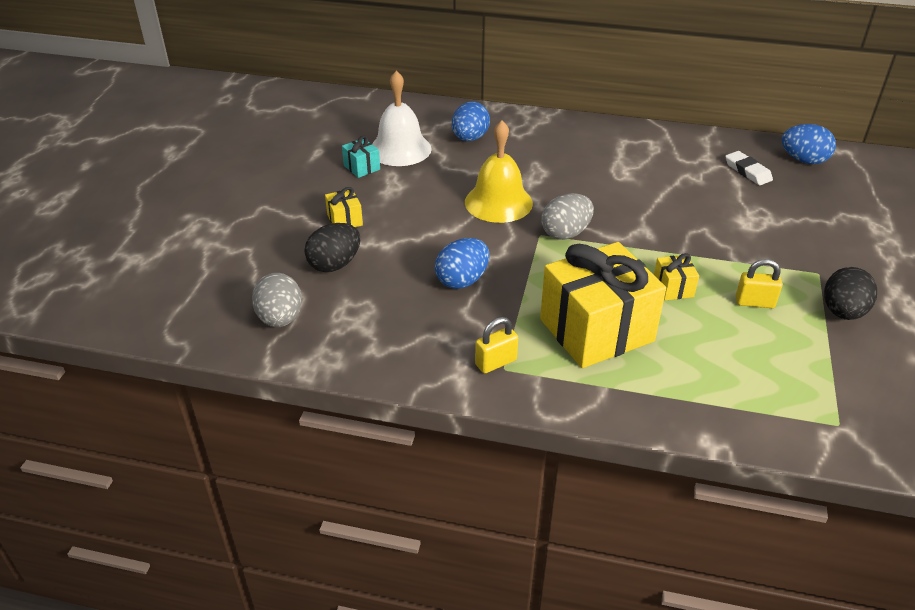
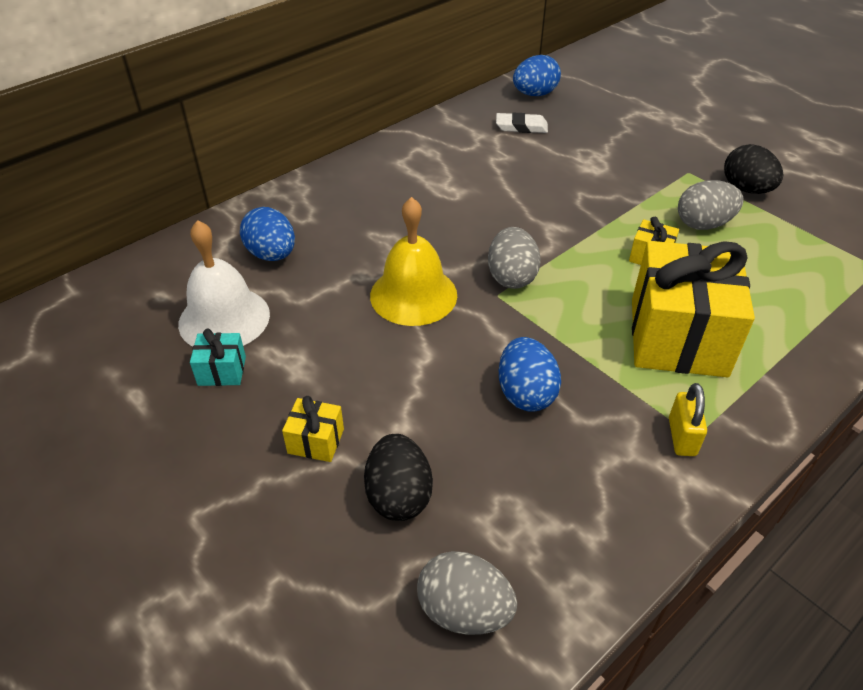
camera: 55 degrees left, 5 degrees up
(754, 302) = (703, 224): yellow padlock -> grey egg

